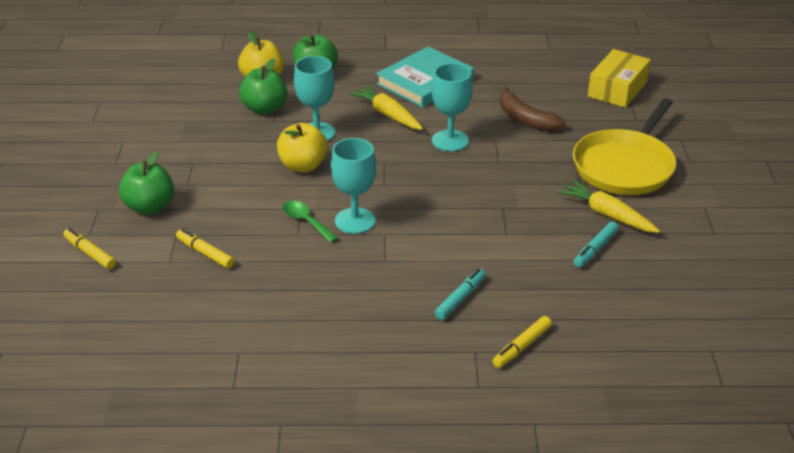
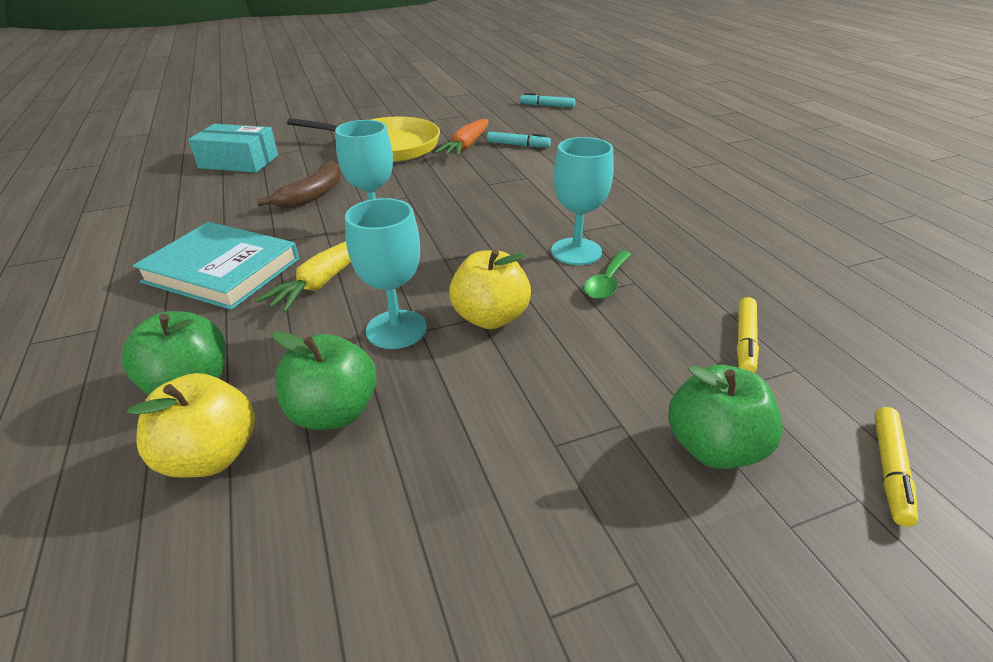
camera: 110 degrees left, 0 degrees up
(460, 298) = (635, 181): turquoise marker -> turquoise marker (547, 106)
(521, 346) = (661, 154): yellow marker -> none
(607, 214) = (466, 146): yellow carrot -> orange carrot
(617, 89) = (239, 162): yellow box -> turquoise box

